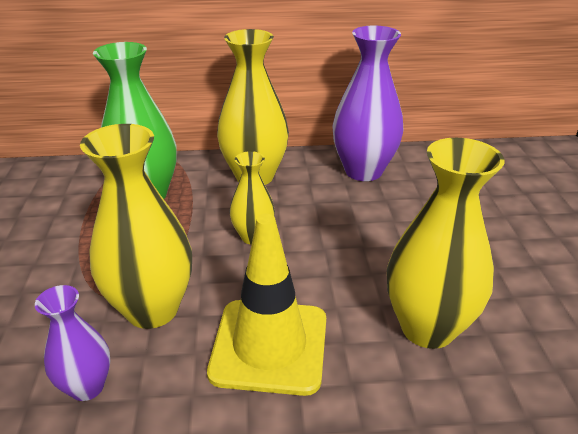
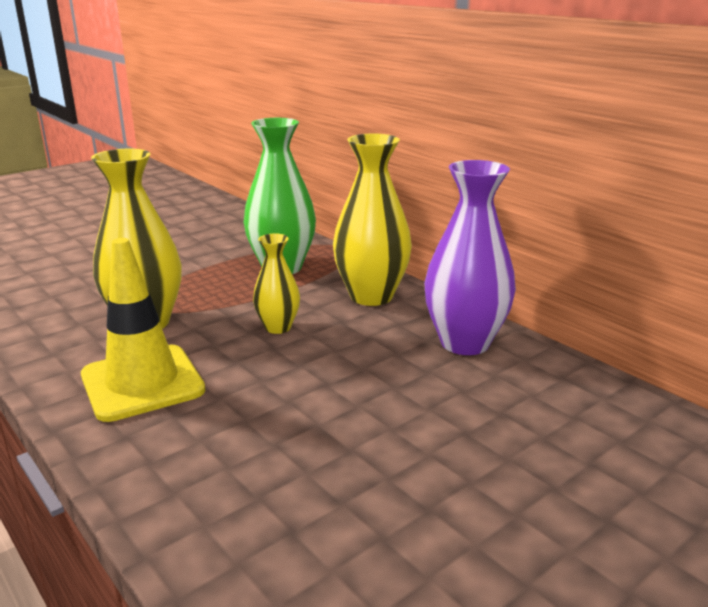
camera: 55 degrees right, 10 degrees down
(87, 387) = (51, 332): purple vase -> none
(427, 328) = (233, 456): yellow vase -> none

